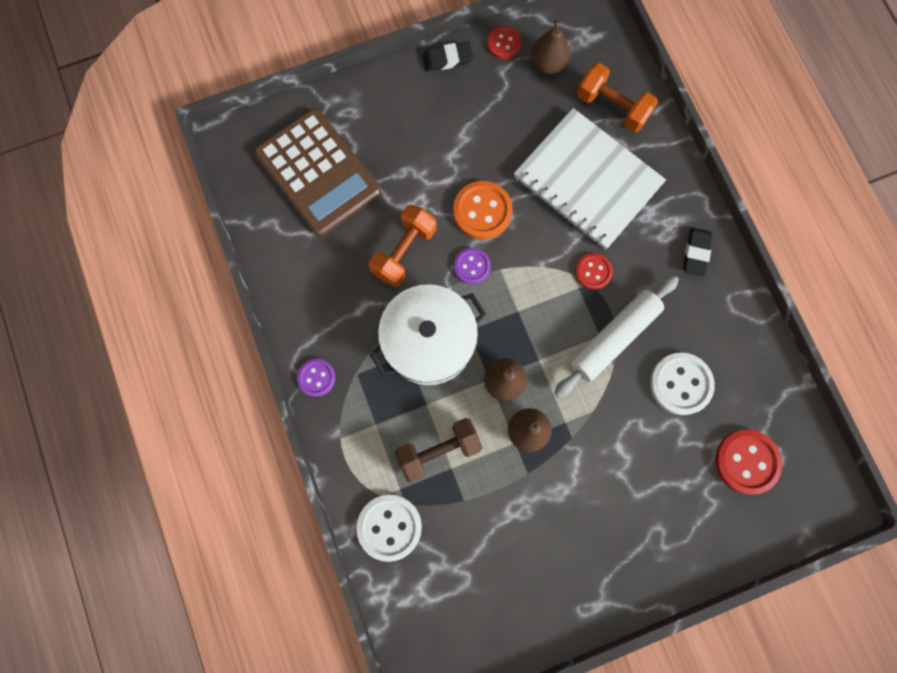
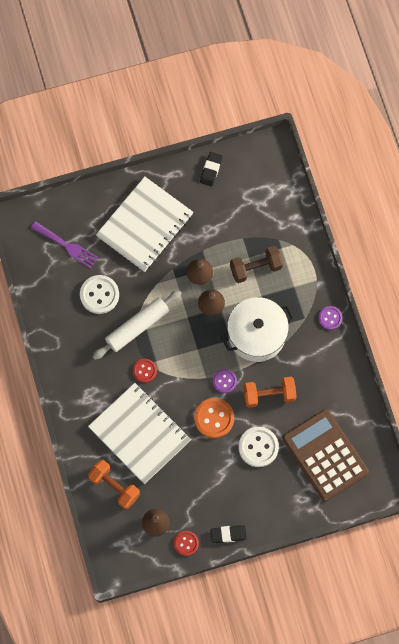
camera: 175 degrees left, 5 degrees down
(389, 527) = (289, 227): white button -> white button (258, 447)
(404, 252) = (269, 395): orange dumbbell -> orange dumbbell turned 45 degrees clockwise
(626, 509) = (145, 225): none -> white notebook
(696, 253) = (74, 377): black eraser -> black eraser (211, 170)
(746, 461) = (67, 246): red button -> purple fork

